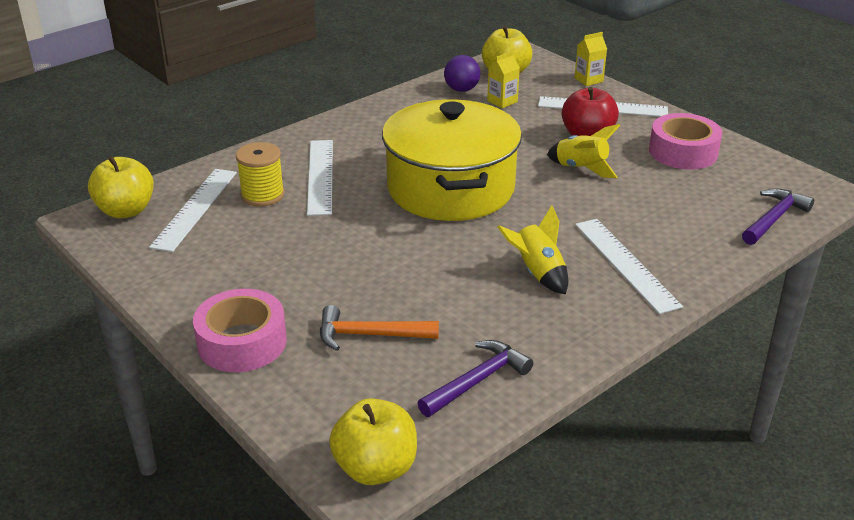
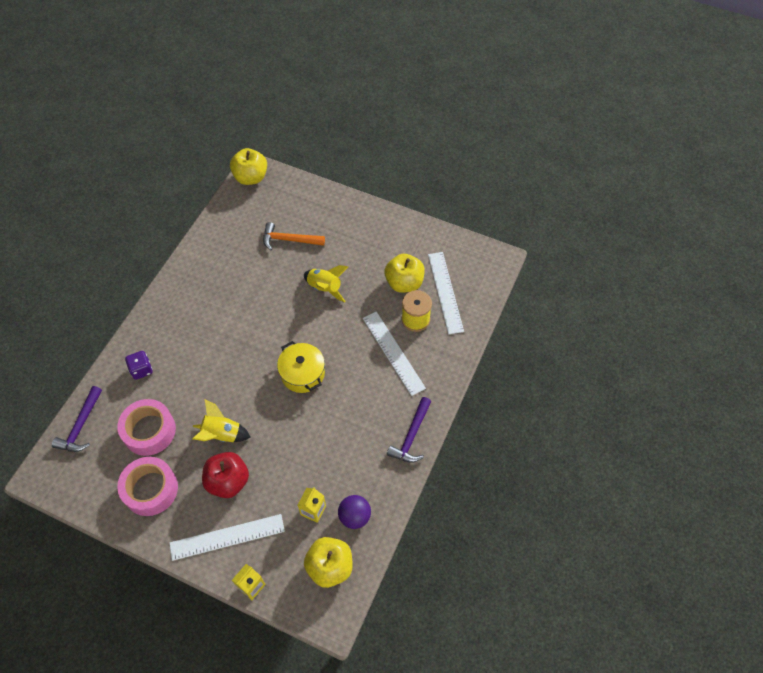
camera: 155 degrees right, 25 degrees up
(126, 211) = (482, 274): yellow apple -> yellow apple (404, 283)
(242, 342) = (347, 213): pink tape -> pink tape (149, 431)
(370, 335) = (289, 240): orange hammer -> orange hammer turned 150 degrees counterclockwise
(450, 188) = (302, 374): yellow pot -> yellow pot, size x0.49
(477, 381) = (226, 232): purple hammer -> purple hammer (411, 436)
(537, 273) = (220, 315): yellow rocket -> yellow rocket (325, 288)
(626, 264) = (171, 342): white ruler -> none
(678, 248) = (141, 370): none -> purple dice

